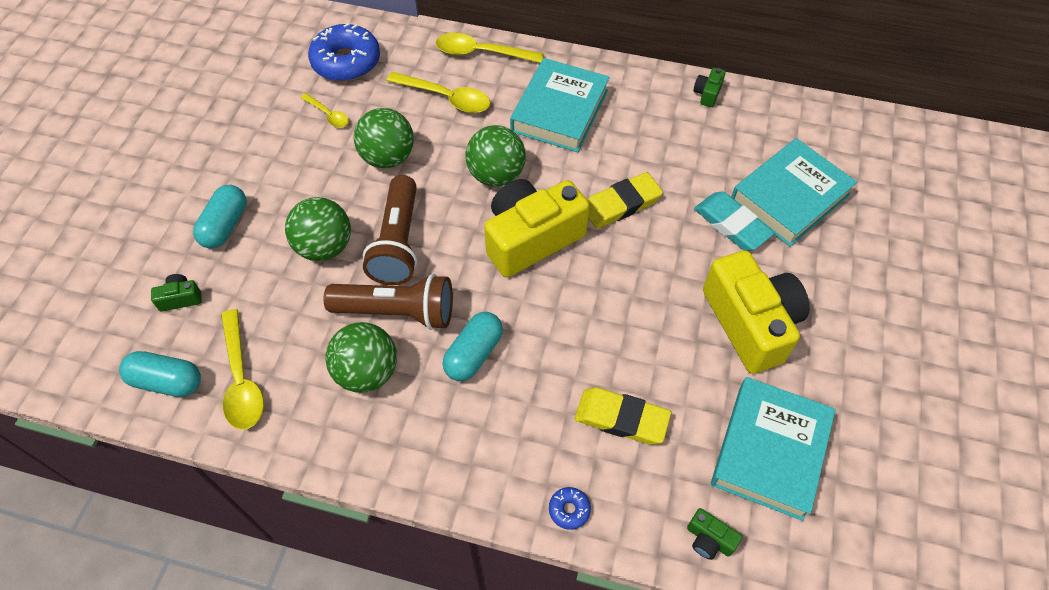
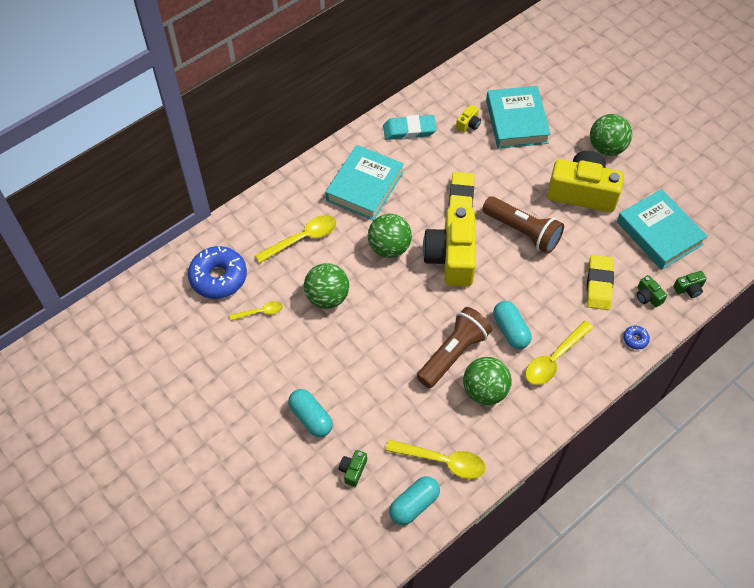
camera: 55 degrees left, 0 degrees up
(324, 247) = (374, 368): green ball -> green ball (606, 148)
(398, 243) = (401, 327): brown flashlight -> brown flashlight (522, 232)
(481, 53) = (279, 198): yellow spoon -> yellow spoon (554, 359)
(559, 111) = (365, 186): turquoise book -> turquoise book turned 60 degrees clockwise
(621, 418) = (599, 284): yellow eraser -> yellow eraser turned 45 degrees counterclockwise
(707, 93) = (413, 108): green camera -> green camera (648, 296)
(732, 224) = (514, 158): turquoise eraser -> turquoise eraser (409, 130)
(737, 154) = (468, 124): none -> yellow camera

